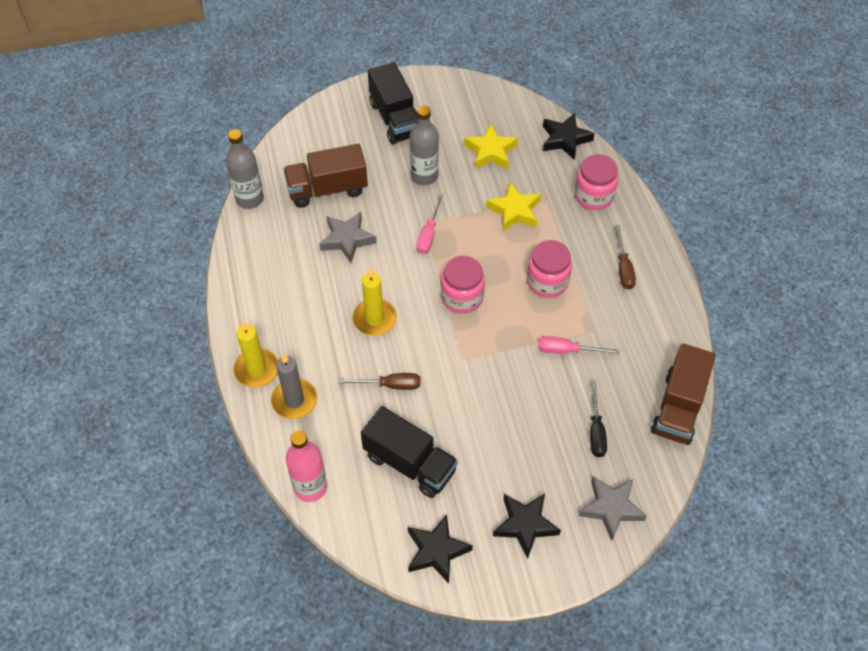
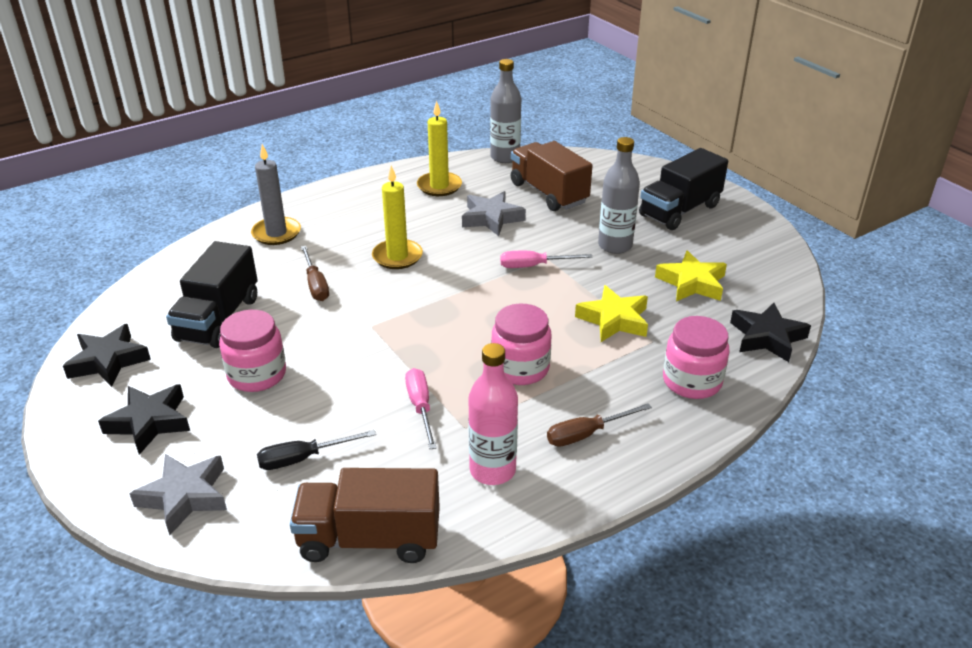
camera: 70 degrees right, 20 degrees down
(256, 370) = (305, 206): yellow candle -> yellow candle (439, 186)
(310, 487) = (177, 264): pink bottle -> pink bottle (492, 470)
(462, 297) = (458, 307): pink jar -> pink jar (257, 375)

